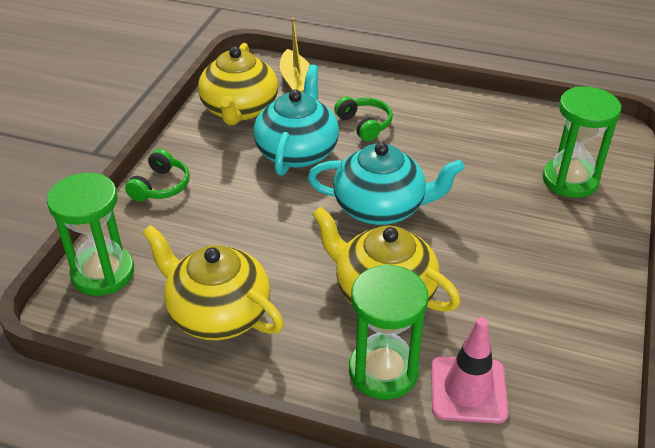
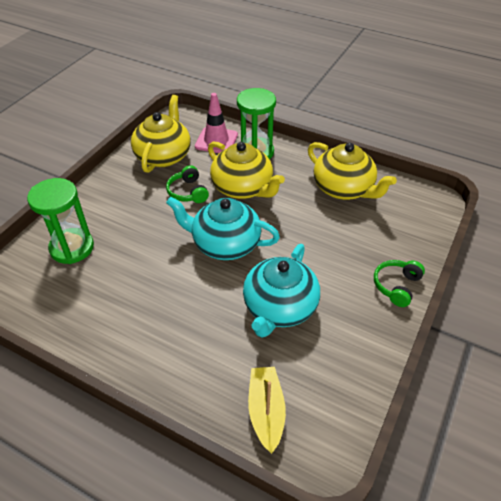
camera: 170 degrees left, 5 degrees up
(103, 273) = (421, 220): green hourglass -> none
(239, 110) = (332, 373): yellow teapot -> yellow teapot (163, 155)
(364, 124) = (210, 332): green headphones -> green headphones (188, 192)

